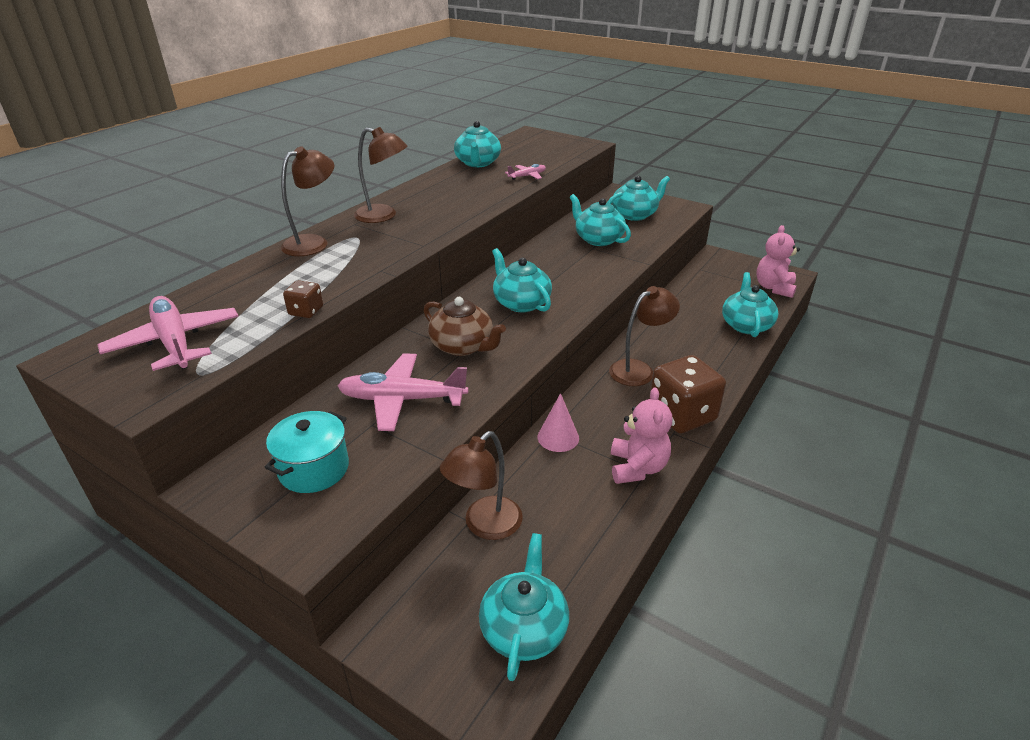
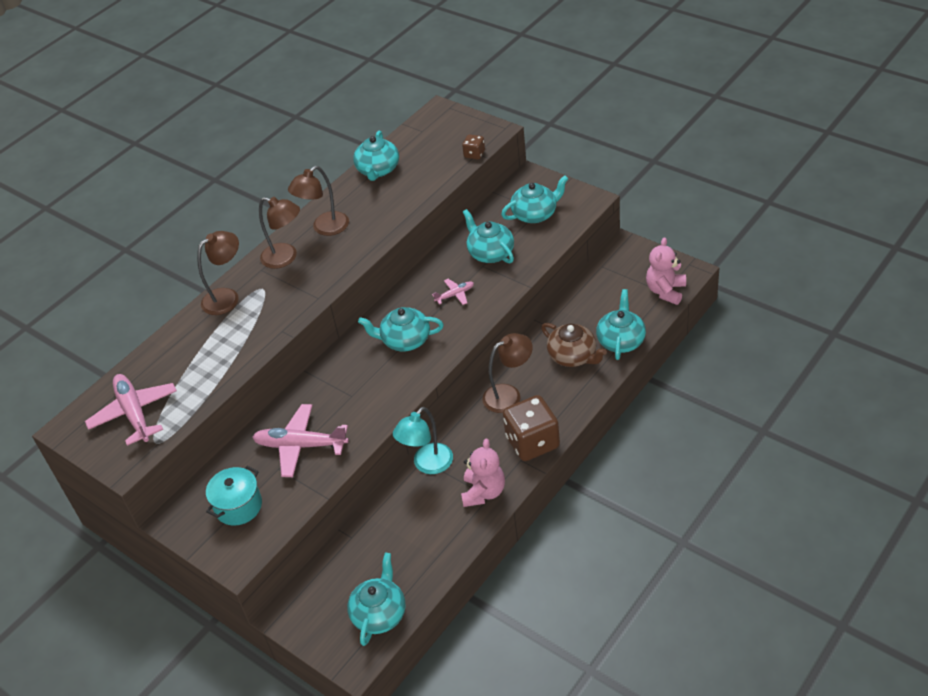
camera: 10 degrees right, 10 degrees up
(306, 311) = (225, 380): brown dice -> brown dice (474, 154)
(463, 346) = (351, 391): brown teapot -> brown teapot (573, 356)
(485, 525) = (362, 541): brown lamp -> brown lamp (325, 228)
(521, 303) = (405, 340): turquoise teapot -> turquoise teapot turned 60 degrees counterclockwise
(527, 176) = (422, 191): pink plane -> pink plane (455, 295)
(558, 437) = (427, 465): pink cone -> turquoise lamp

